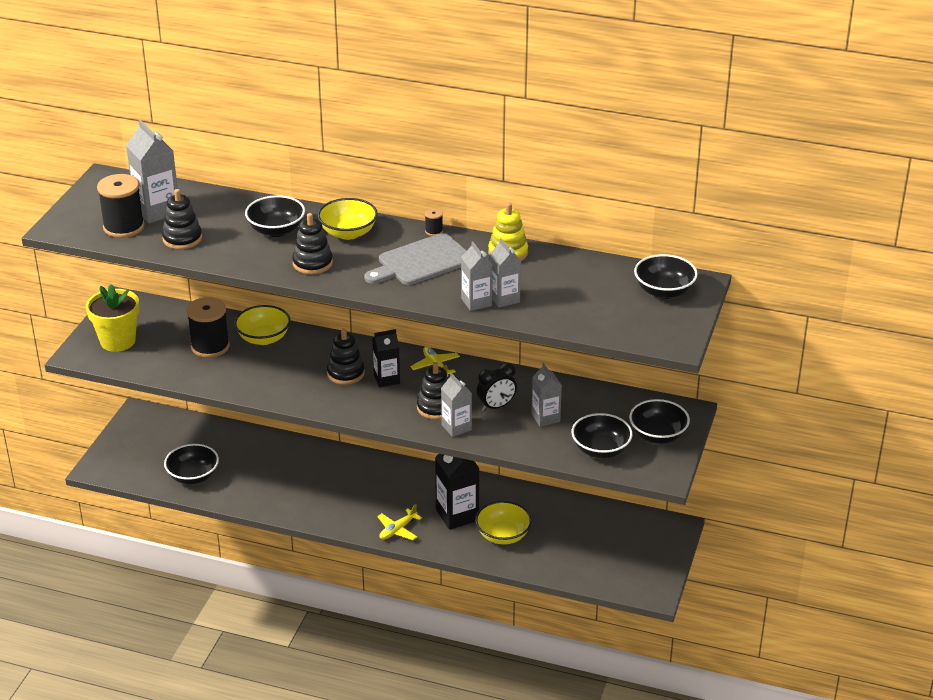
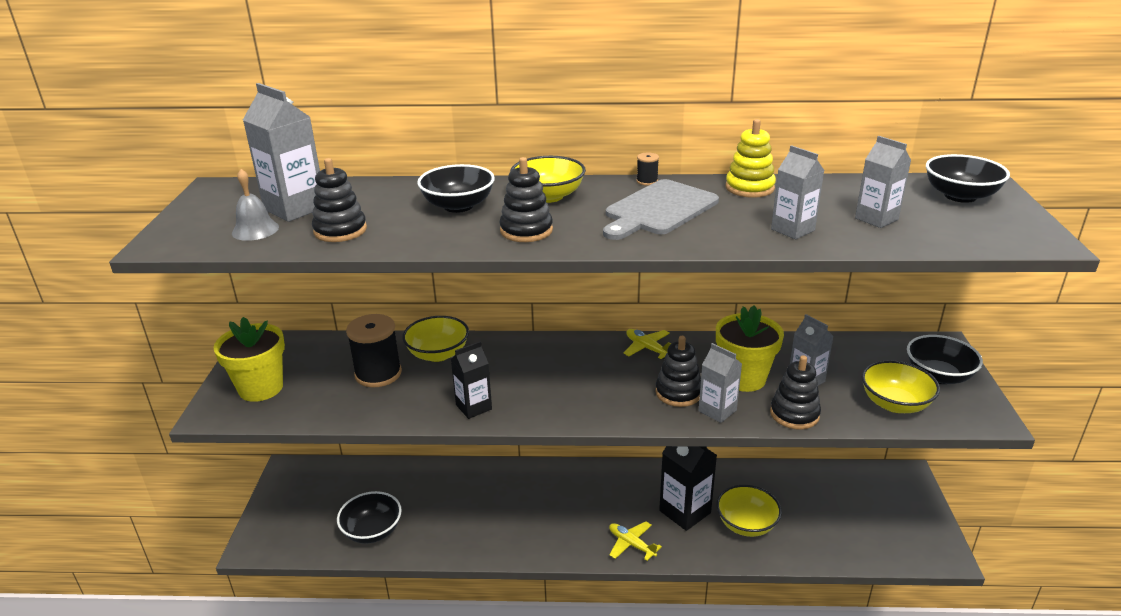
camera: 15 degrees left, 5 degrees down
(124, 227) = (255, 230): black spool -> grey bell
(345, 373) = (552, 374): black stacking toy -> black stacking toy (794, 414)
(386, 379) = (602, 372): black carton -> black carton (474, 407)
(398, 530) = (631, 544): yellow plane -> yellow plane turned 105 degrees clockwise
(476, 302) = (763, 238): grey carton -> grey carton (876, 219)
(496, 406) = (744, 378): black clock -> yellow flower pot
(600, 450) = (895, 404): black bowl -> yellow bowl

